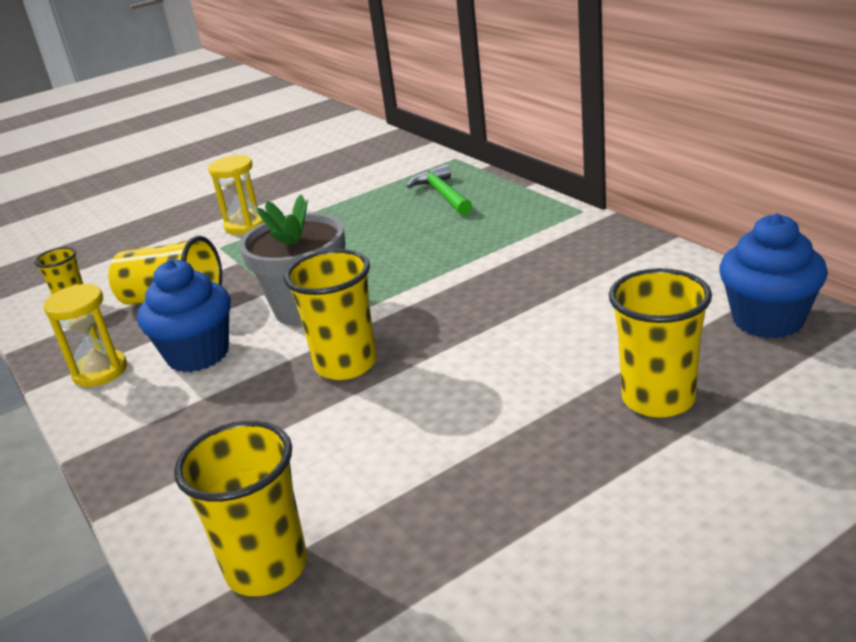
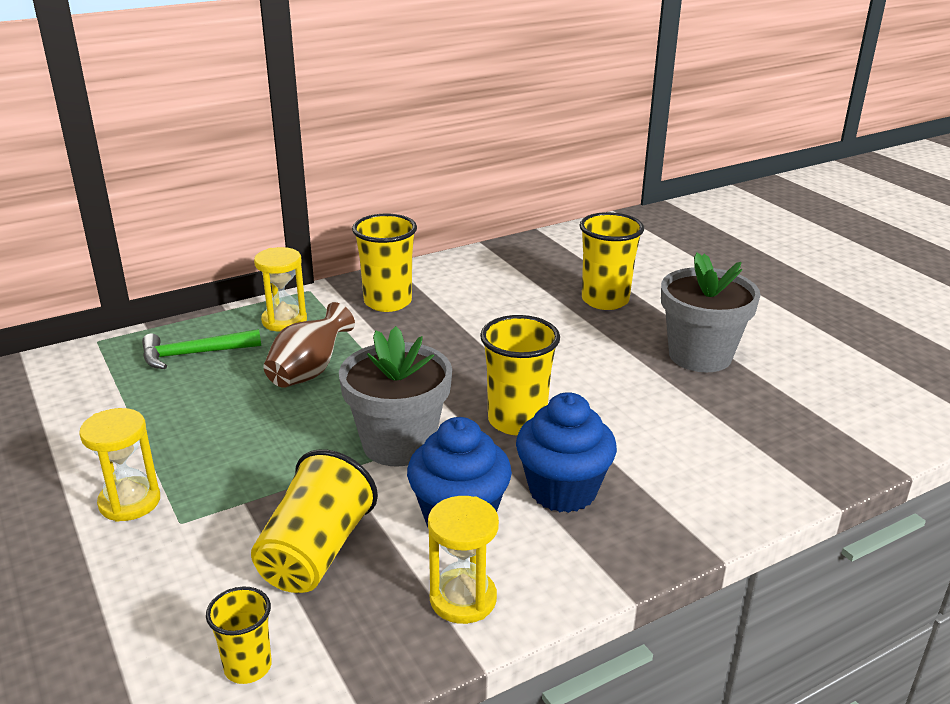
camera: 90 degrees left, 0 degrees up
(267, 567) = (771, 456): yellow cup -> yellow cup (388, 302)
(423, 245) = (309, 372): none -> brown vase
(513, 214) = (284, 321): none -> yellow hourglass
(520, 498) = (700, 355): none -> grey flower pot
(768, 320) = (528, 255): blue cupcake -> blue cupcake (562, 490)

